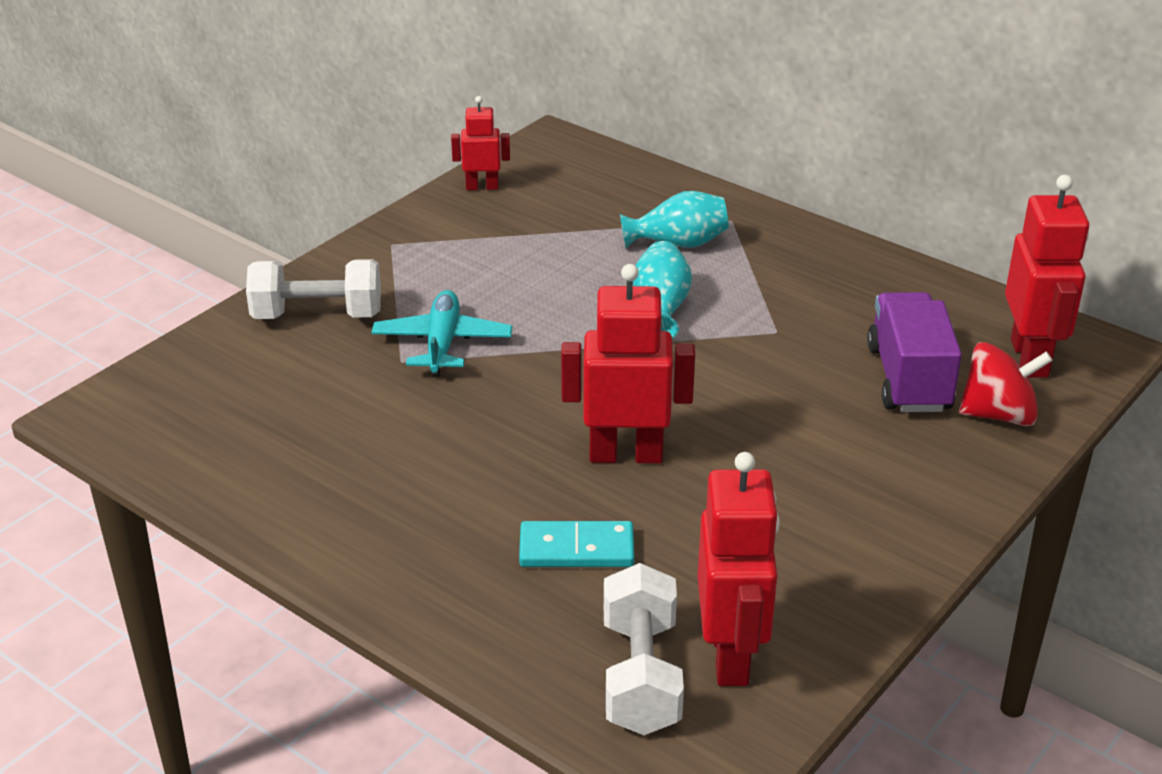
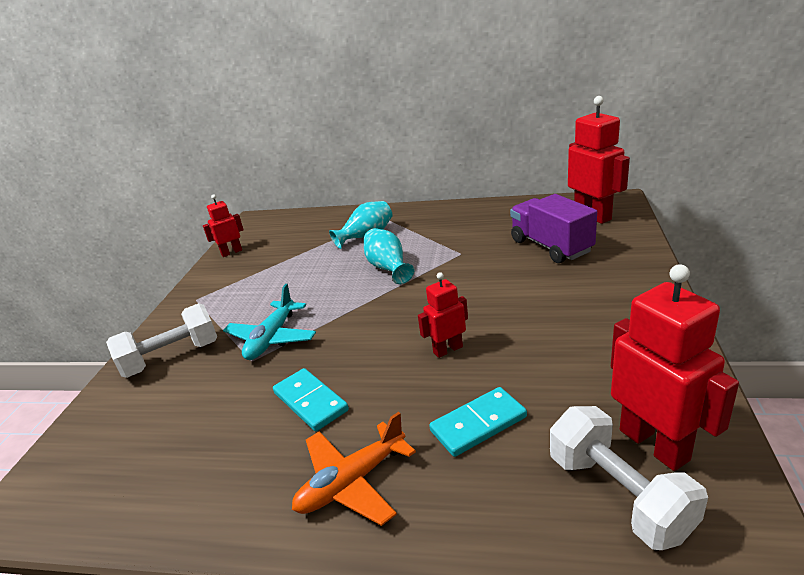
camera: 25 degrees left, 5 degrees down
(405, 540) = (352, 482): none -> orange plane
(427, 441) = (310, 401): none -> turquoise domino
(442, 343) = (272, 338): turquoise plane -> turquoise plane turned 135 degrees counterclockwise
(626, 454) = (447, 349): red robot -> red robot, size x0.56
(998, 415) = (612, 243): red spinning top -> none

